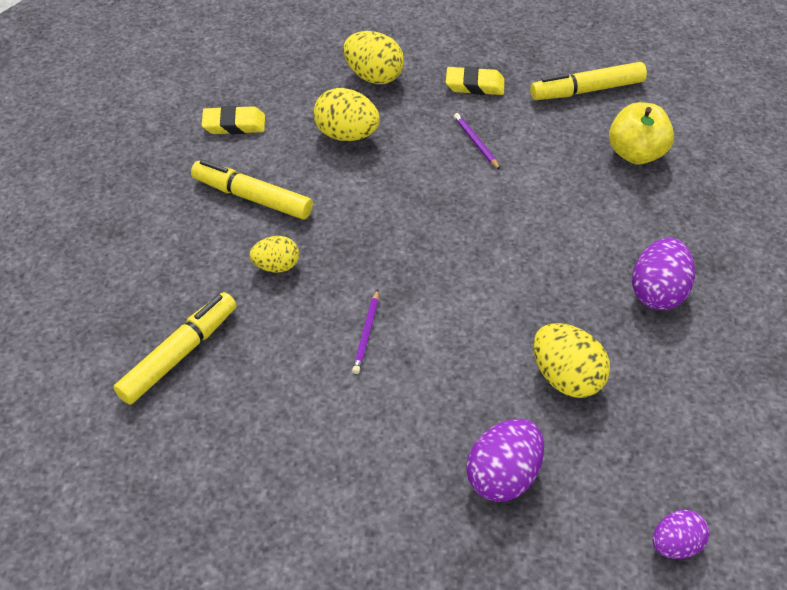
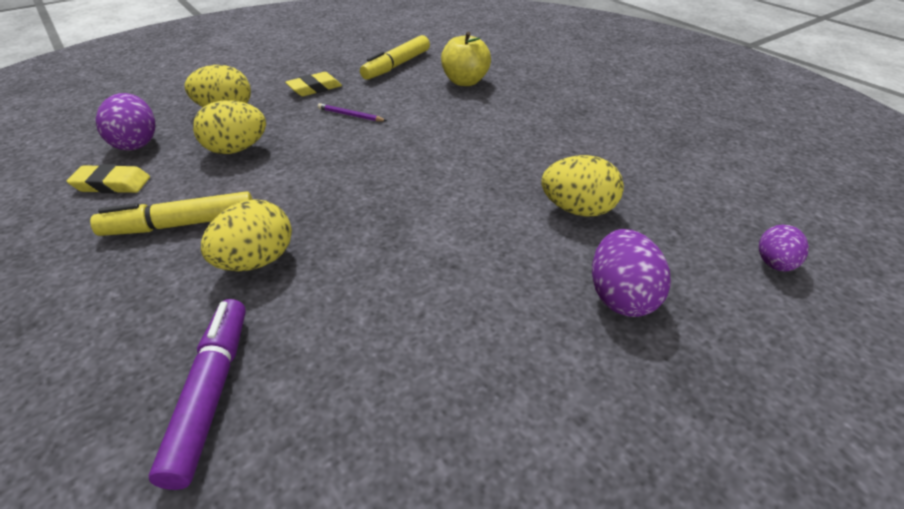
camera: 40 degrees left, 10 degrees down
(180, 354) = (211, 393): yellow marker -> purple marker
(234, 124) = (112, 184): yellow eraser -> yellow eraser turned 45 degrees clockwise
(276, 266) = (256, 261): yellow egg -> yellow egg, size x1.58
(366, 334) = (396, 265): purple pencil -> none
(657, 292) = (568, 138): purple egg -> purple egg (136, 143)

